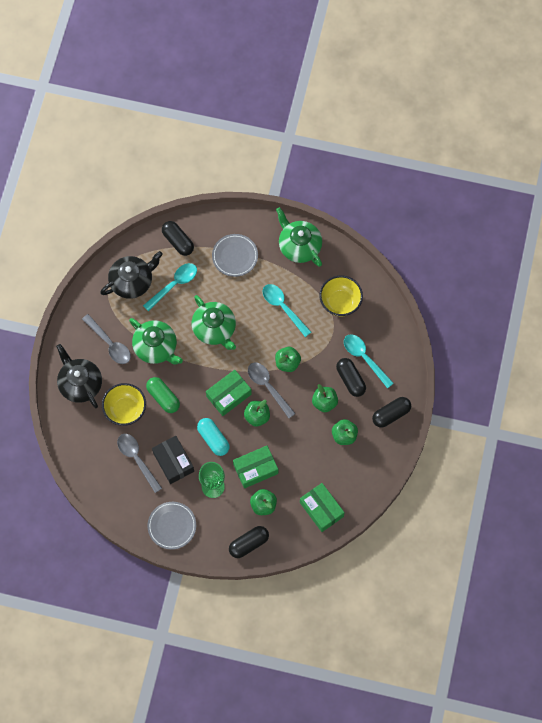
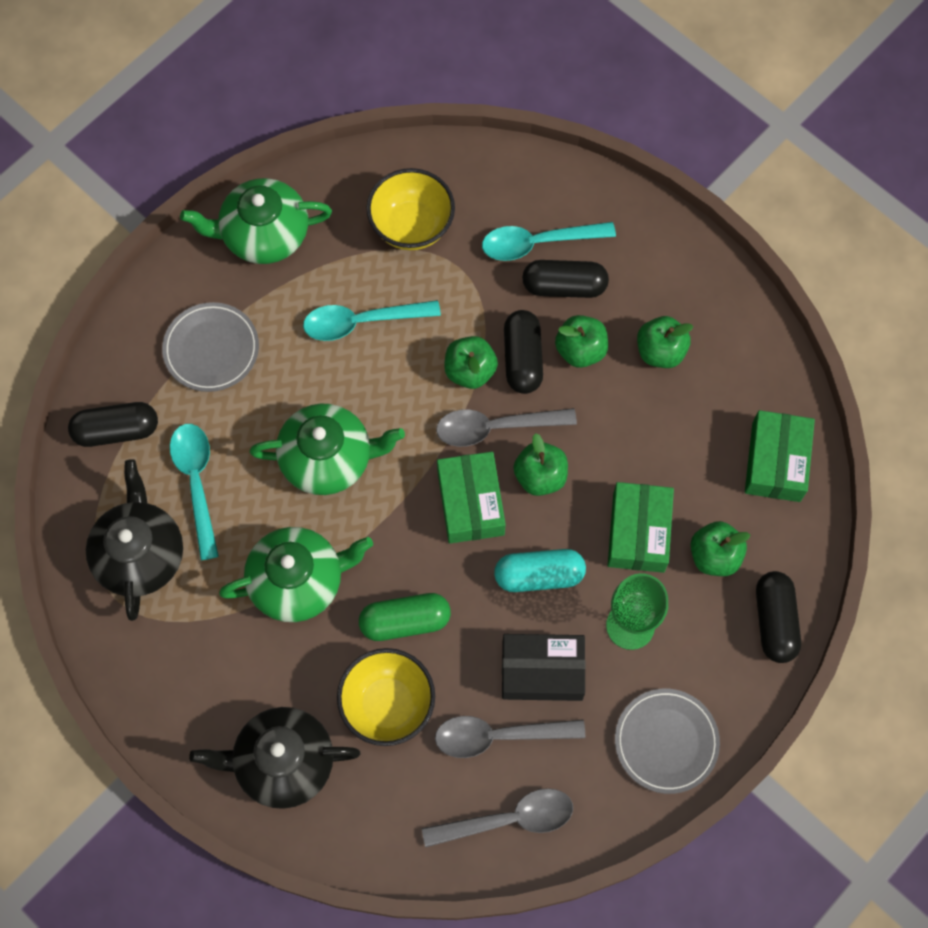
camera: 60 degrees left, 0 degrees up
(109, 343) = (237, 662): grey spoon -> grey spoon (508, 819)
(321, 509) = (776, 462): green box -> green box turned 75 degrees counterclockwise
(391, 414) = (665, 257): black capsule -> black capsule (522, 358)

